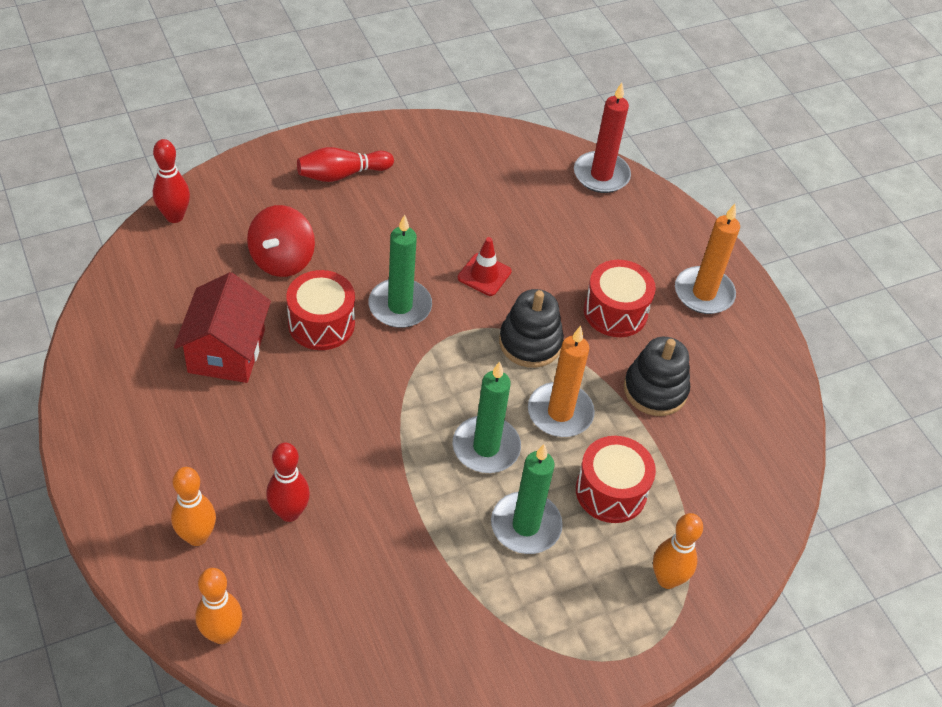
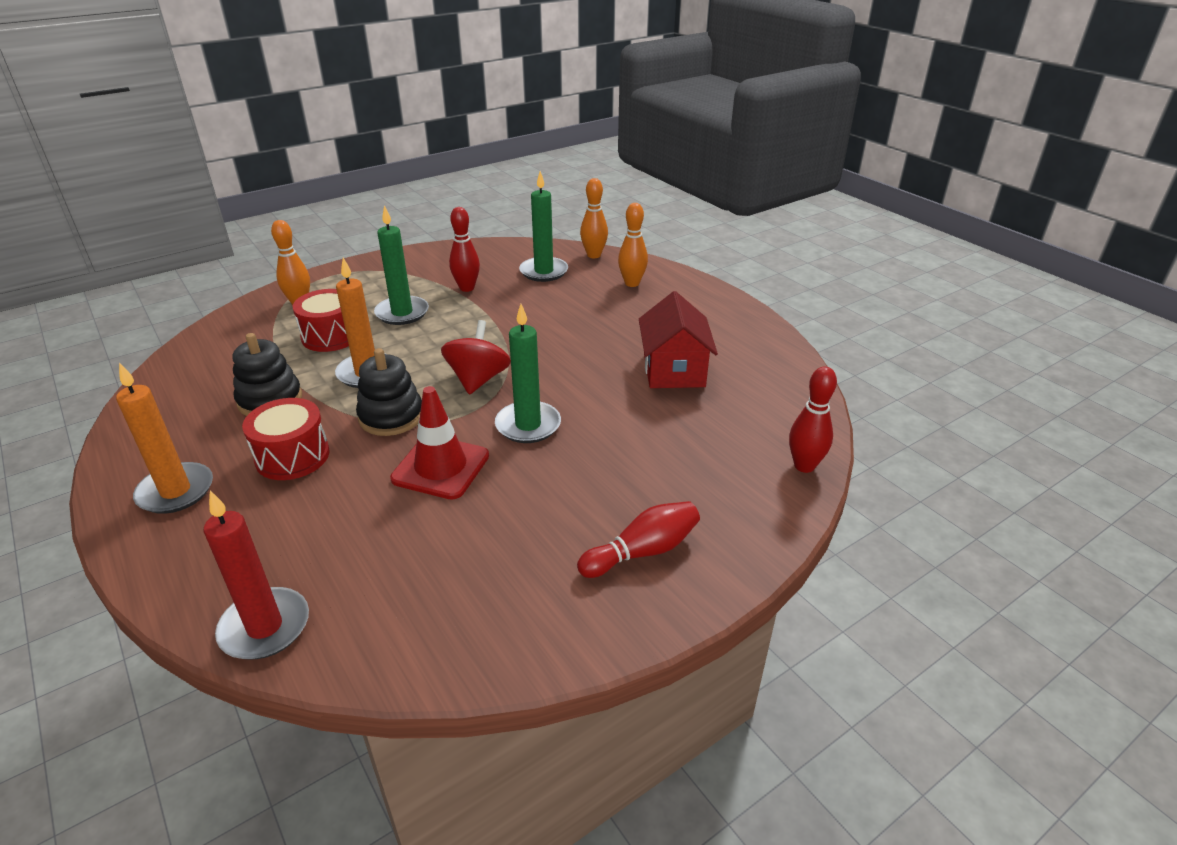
camera: 175 degrees right, 15 degrees down
(282, 259) = (665, 445): red spinning top -> red spinning top (478, 379)
(289, 513) = (576, 299): red bowling pin -> red bowling pin (467, 288)
(321, 323) = (600, 400): red drum -> none
(484, 275) = (441, 467): red traffic cone -> red traffic cone, size x1.59
(486, 447) = (433, 345): green candle -> green candle (544, 272)

